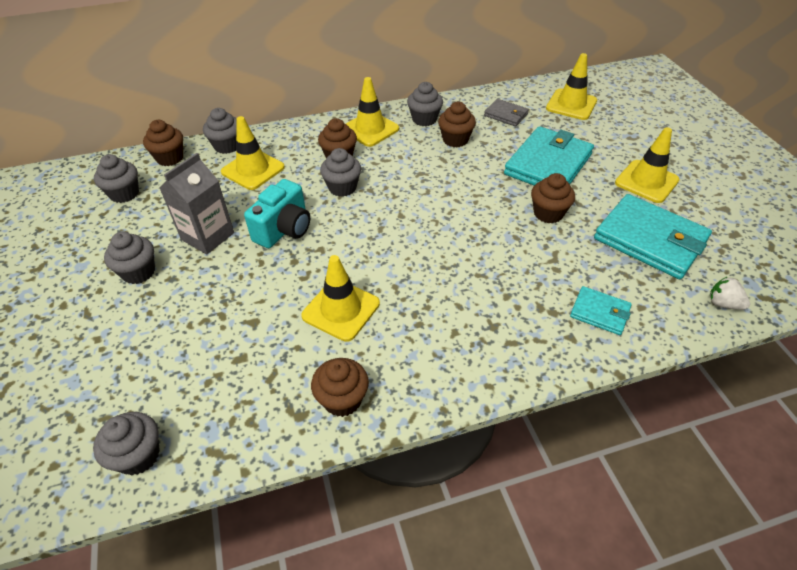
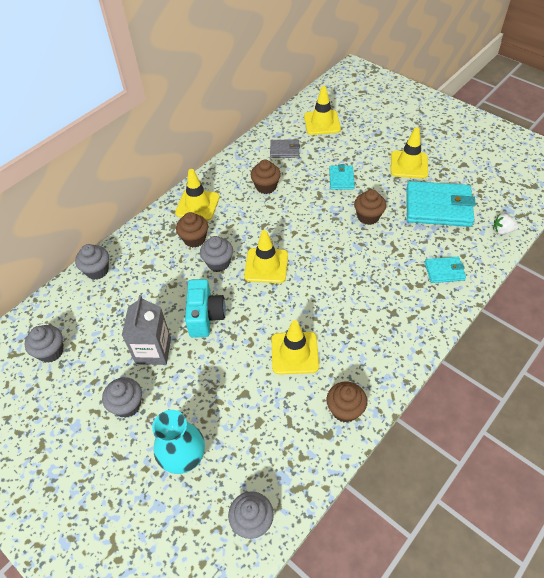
camera: 30 degrees left, 5 degrees up
(139, 349) = (183, 457): none -> turquoise vase
(170, 158) = (59, 303): brown cupcake -> none
(253, 170) = (137, 281): yellow traffic cone -> yellow traffic cone (266, 266)
(424, 119) = (230, 179): grey cupcake -> none
(548, 164) = (341, 179): turquoise wallet -> turquoise wallet, size x0.50

